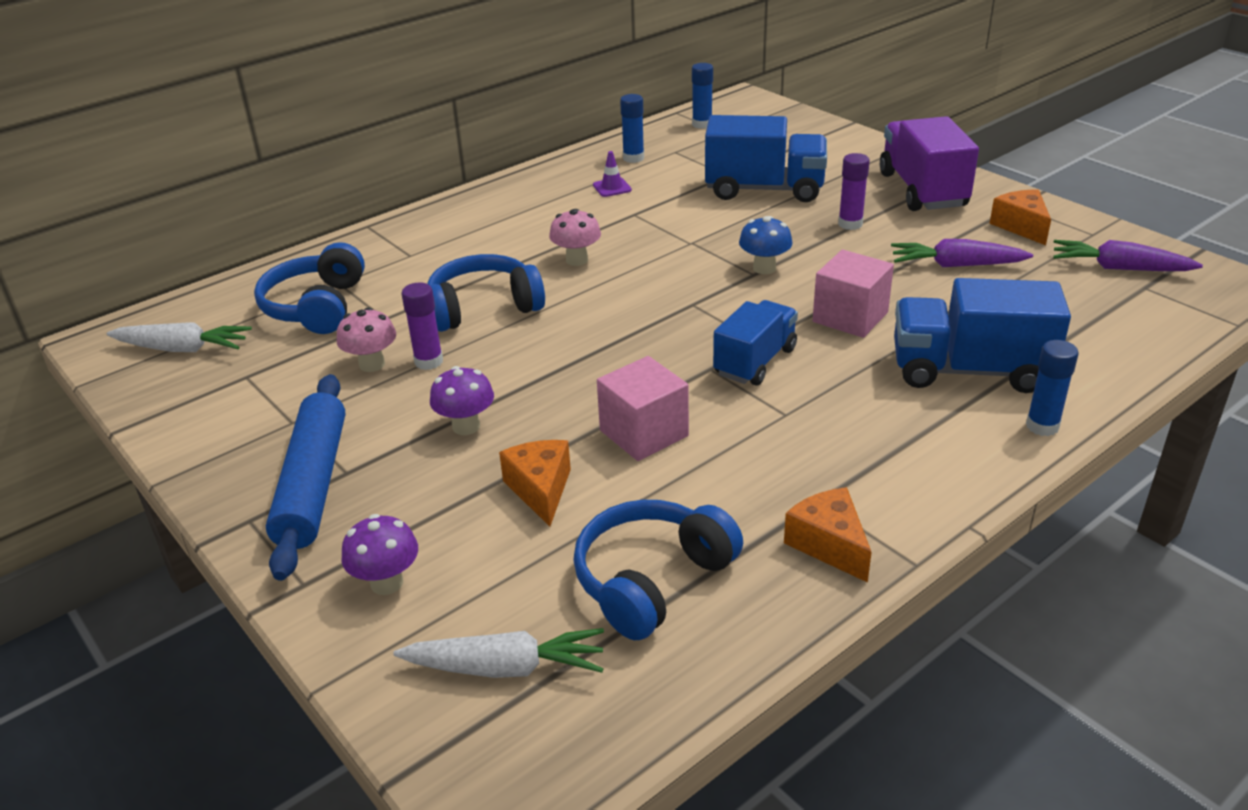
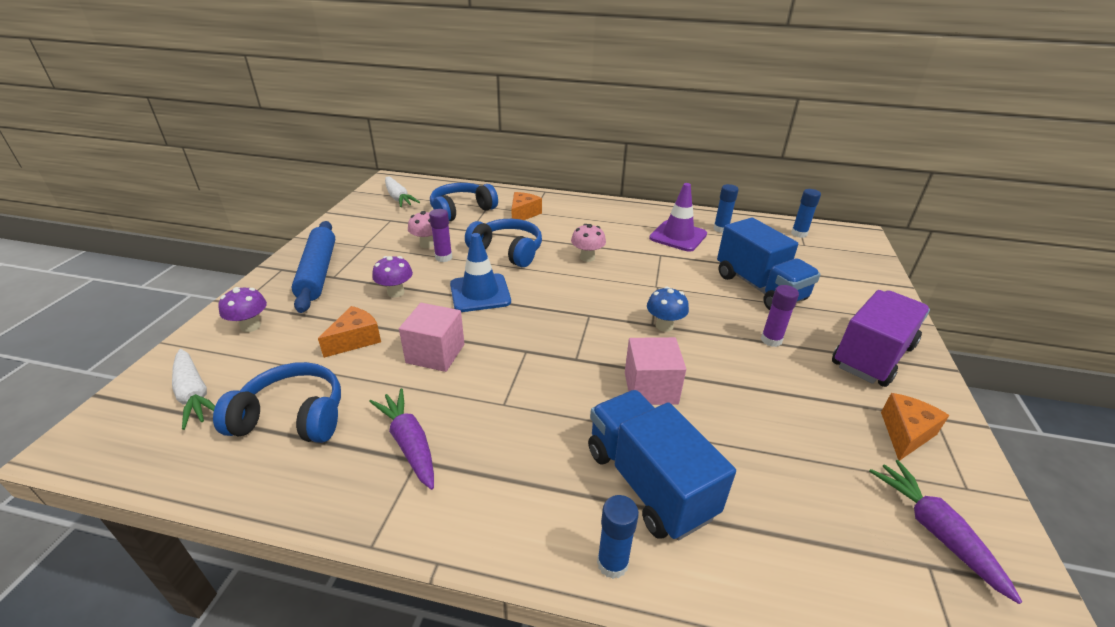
camera: 50 degrees right, 0 degrees up
(312, 484) = (318, 272): blue rolling pin -> blue rolling pin turned 60 degrees counterclockwise
(555, 361) = (480, 293): none -> blue traffic cone
(612, 187) = (678, 236): purple traffic cone -> purple traffic cone, size x2.08
(755, 362) = (551, 366): blue truck -> none
(829, 545) = (369, 486): orange cheese -> orange cheese (523, 214)
(955, 265) = (790, 416): purple carrot -> purple carrot (409, 443)

